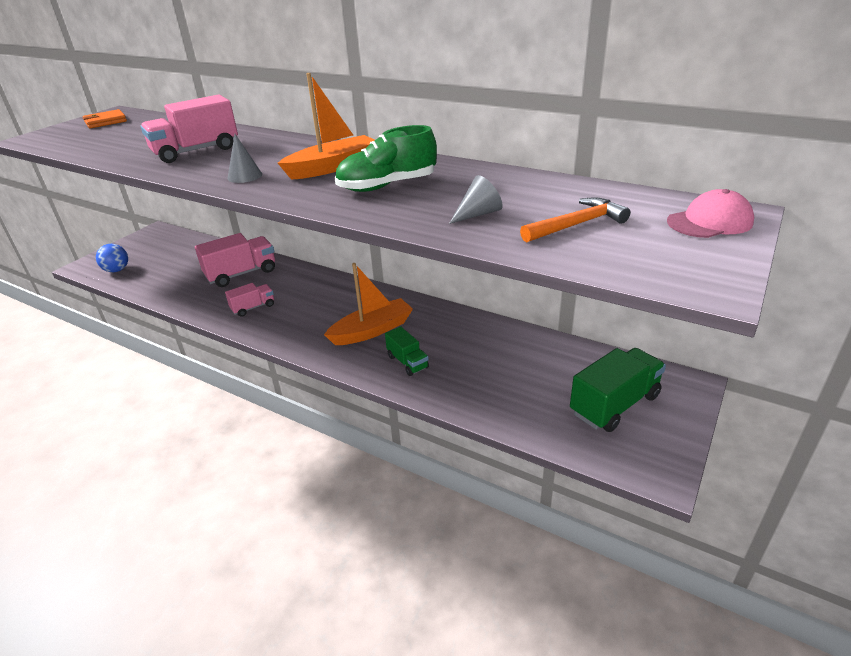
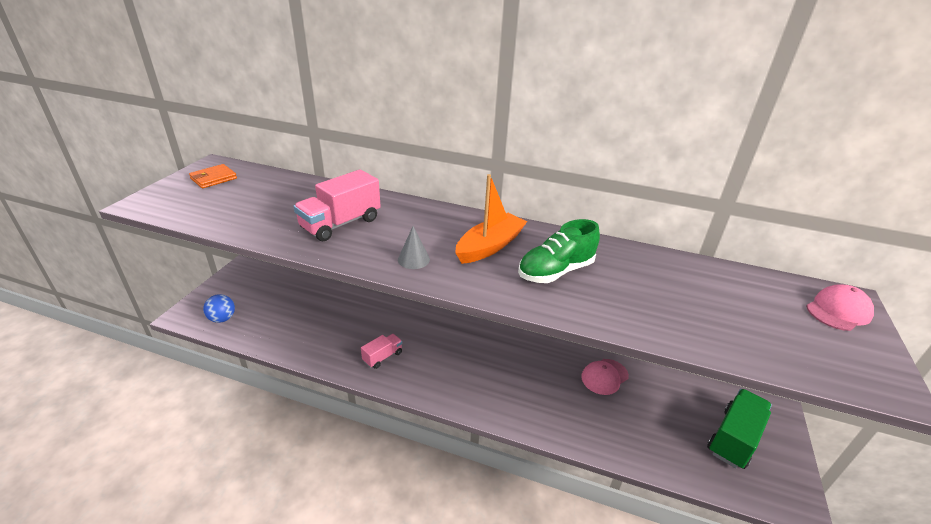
camera: 15 degrees left, 0 degrees up
(241, 274) = (353, 317): pink truck -> none
(372, 330) = (504, 376): orange boat -> none
(407, 362) = (550, 409): green truck -> none
(478, 214) = (657, 307): grey cone -> none
(486, 338) = (604, 376): none -> pink cap
(576, 225) = (744, 318): orange hammer -> none

